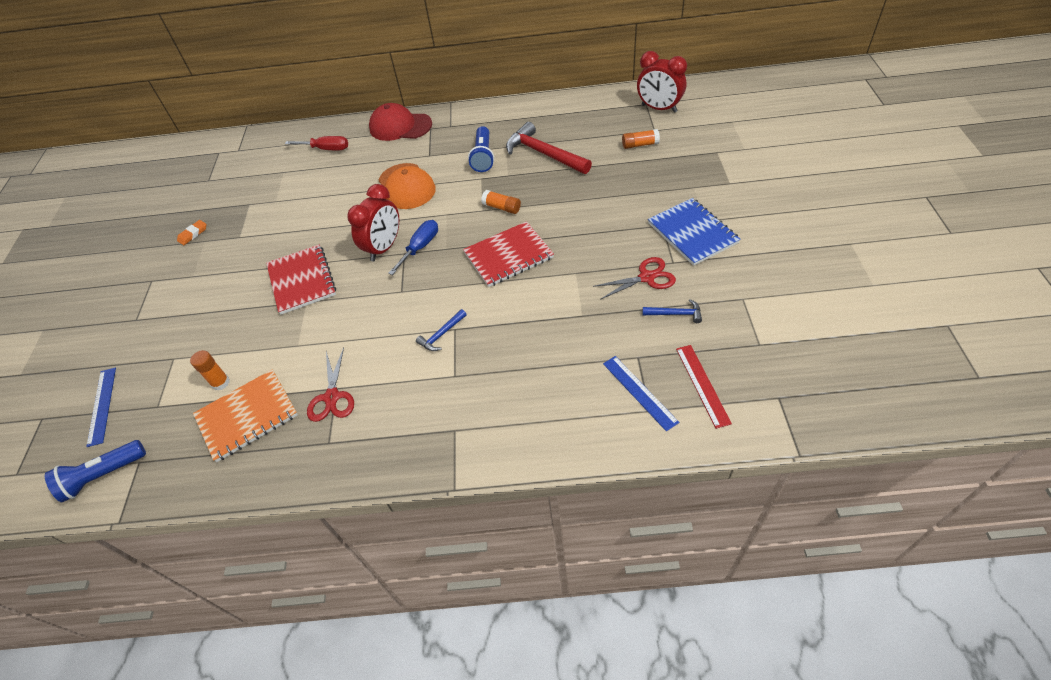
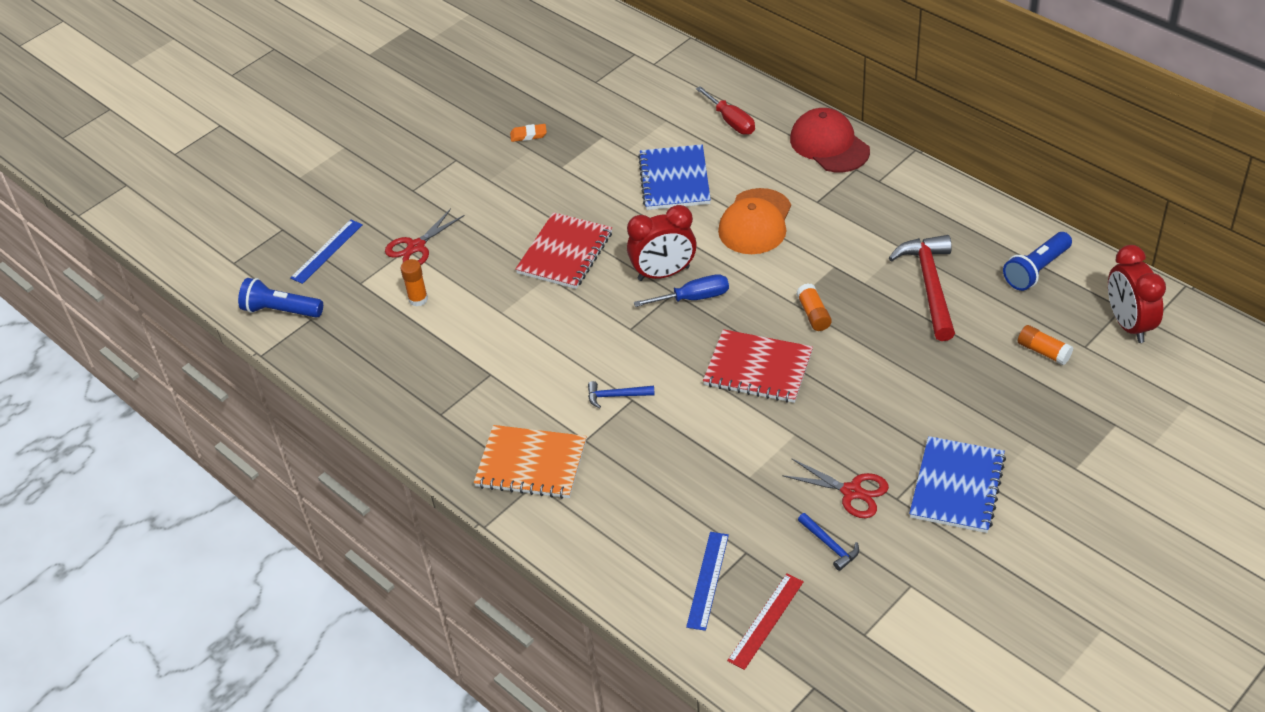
camera: 45 degrees right, 5 degrees down
(247, 416) = (409, 344): orange notebook -> orange notebook (531, 464)
(327, 197) = (674, 180): none -> blue notebook
(332, 397) = (480, 379): red scissors -> red scissors (416, 247)
(483, 157) = (866, 243): blue flashlight -> blue flashlight (1036, 270)

